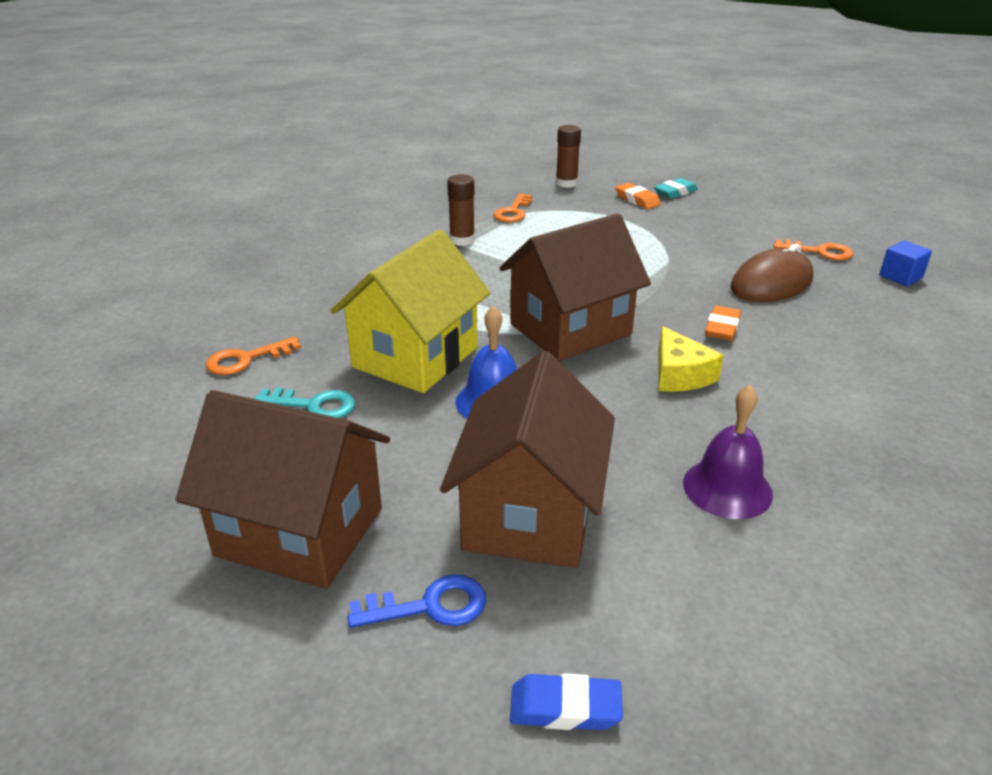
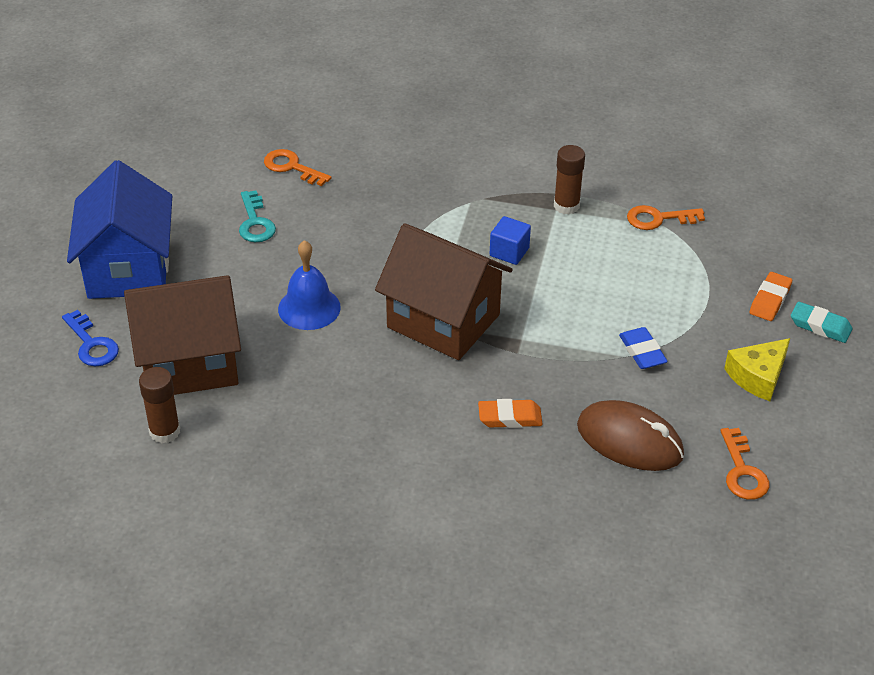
camera: 65 degrees right, 10 degrees up
(300, 532) = (128, 269): brown house -> blue house
(415, 357) = (345, 248): yellow house -> none
(565, 708) = (40, 420): blue eraser -> blue eraser (642, 352)
(566, 183) = (769, 235): brown glue stick -> brown glue stick (165, 431)
(679, 375) = (409, 404): yellow cheese -> yellow cheese (758, 376)
(727, 488) = (267, 457): purple bell -> none
(900, 277) = (725, 546): blue cube -> blue cube (509, 252)

